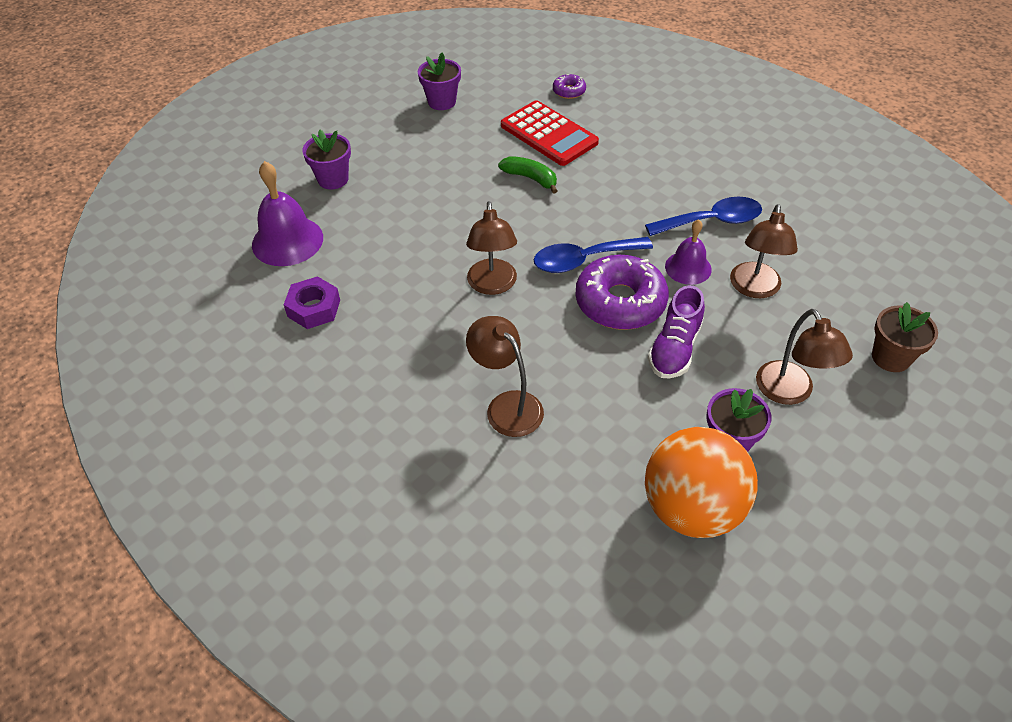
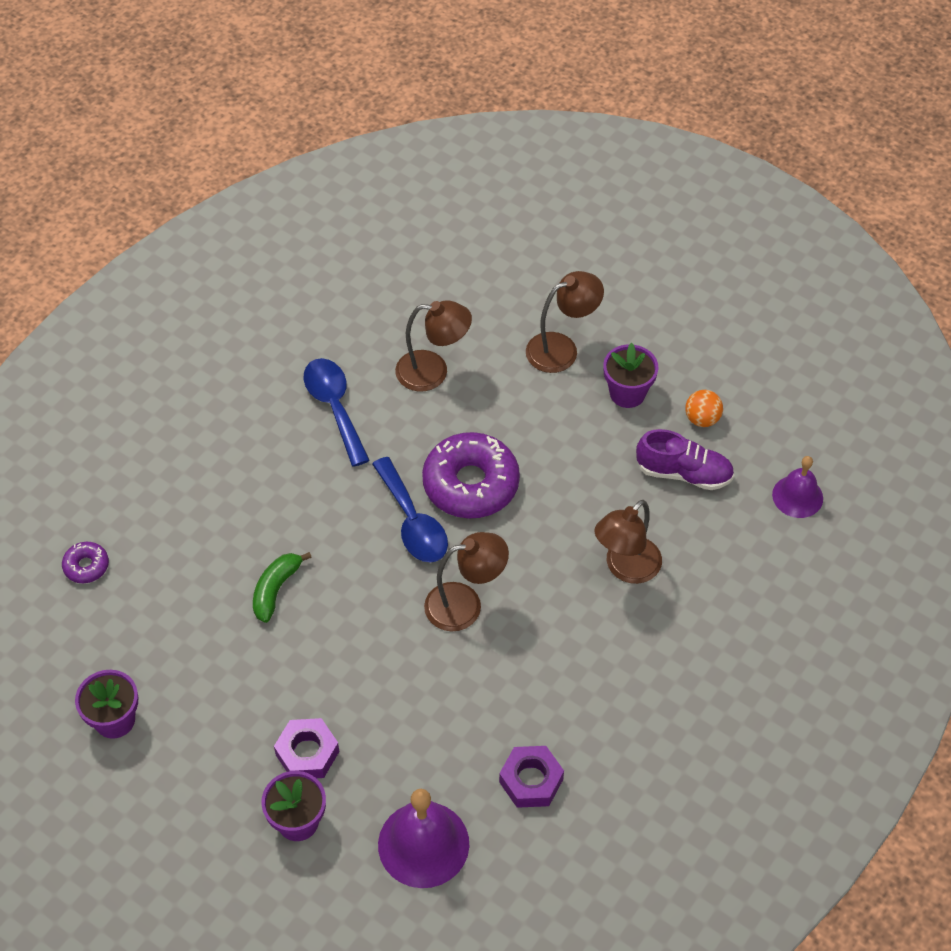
camera: 100 degrees left, 5 degrees up
(385, 187) = (307, 753): none -> purple nut
(549, 134) = (184, 579): red calculator -> none
(674, 348) = (526, 436): purple shoe -> purple shoe (684, 473)
(688, 267) = (411, 427): purple bell -> purple bell (797, 496)
(692, 508) = (702, 419): orange ball -> orange ball, size x0.41
(890, 357) = (505, 275): brown flower pot -> none

